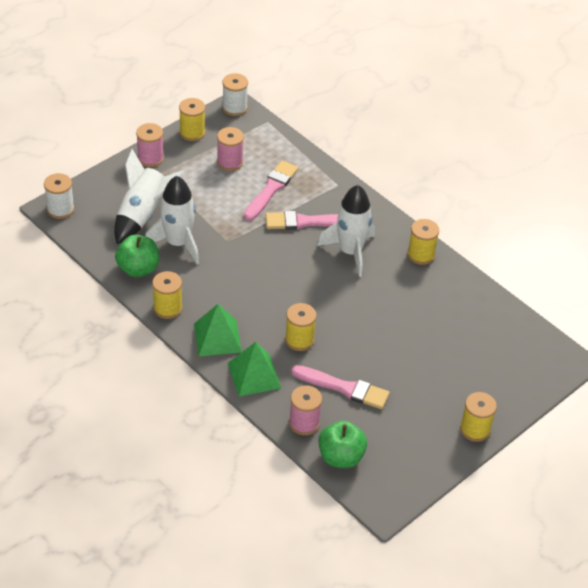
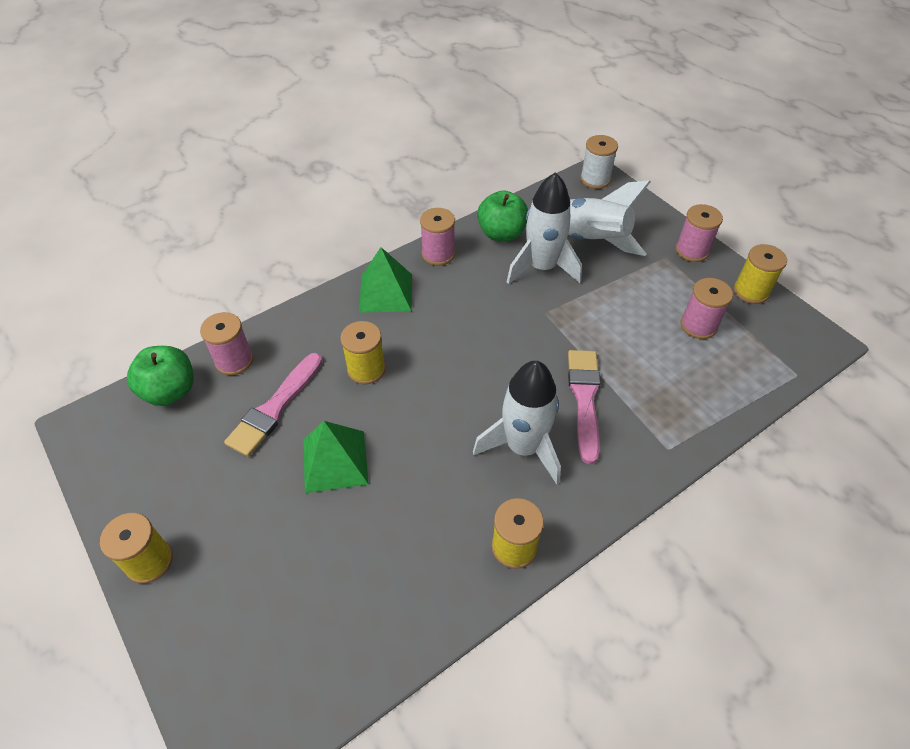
camera: 100 degrees right, 5 degrees up
(167, 308) = (438, 254): yellow spool -> pink spool
(234, 108) = (818, 339): white spool -> none
(254, 375) = (320, 320): green pyramid -> green pyramid (335, 461)
(271, 189) = (649, 366): pink brush -> none

